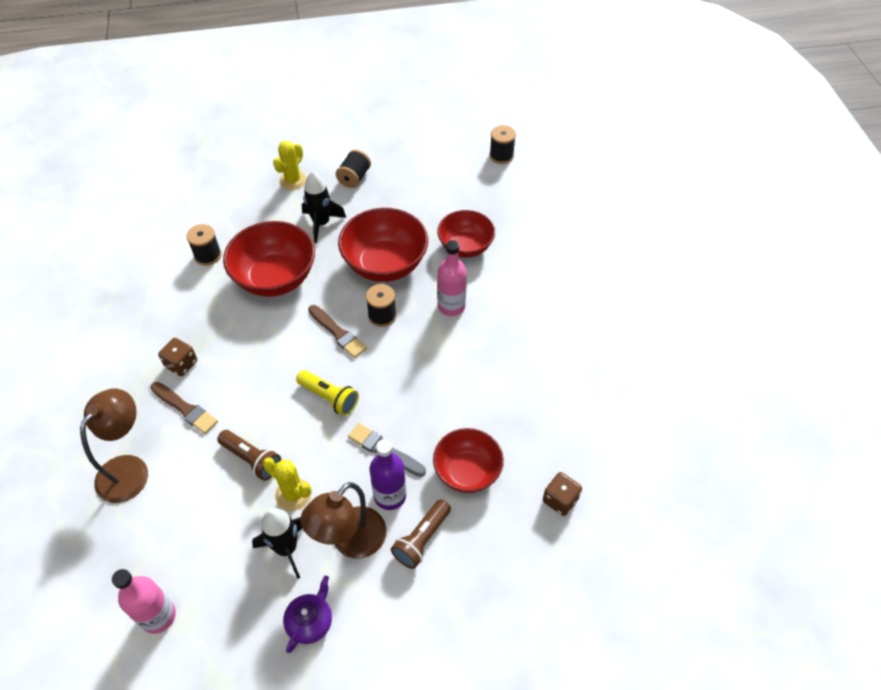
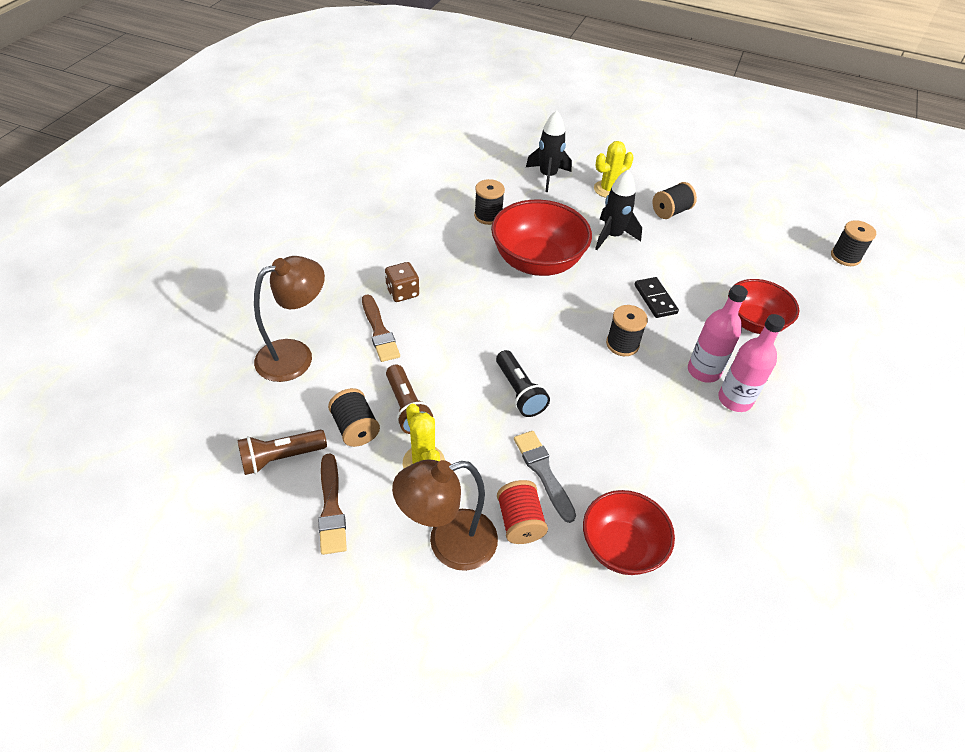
camera: 30 degrees right, 5 degrees down
(158, 616) = (224, 500): pink bottle -> pink bottle (735, 400)
(222, 499) = (355, 428): none -> black spool
(286, 548) = (382, 510): black rocket -> black rocket (547, 176)
(310, 621) = (355, 599): purple teapot -> none
(329, 397) = (519, 392): yellow flashlight -> black flashlight
(338, 333) = (566, 338): brown brush -> brown brush (331, 508)
(385, 264) = (655, 299): red bowl -> black domino
(390, 496) = (520, 522): purple bottle -> red spool
(422, 539) = (526, 588): brown flashlight -> brown flashlight (281, 458)
(560, 500) = (716, 645): brown dice -> none

